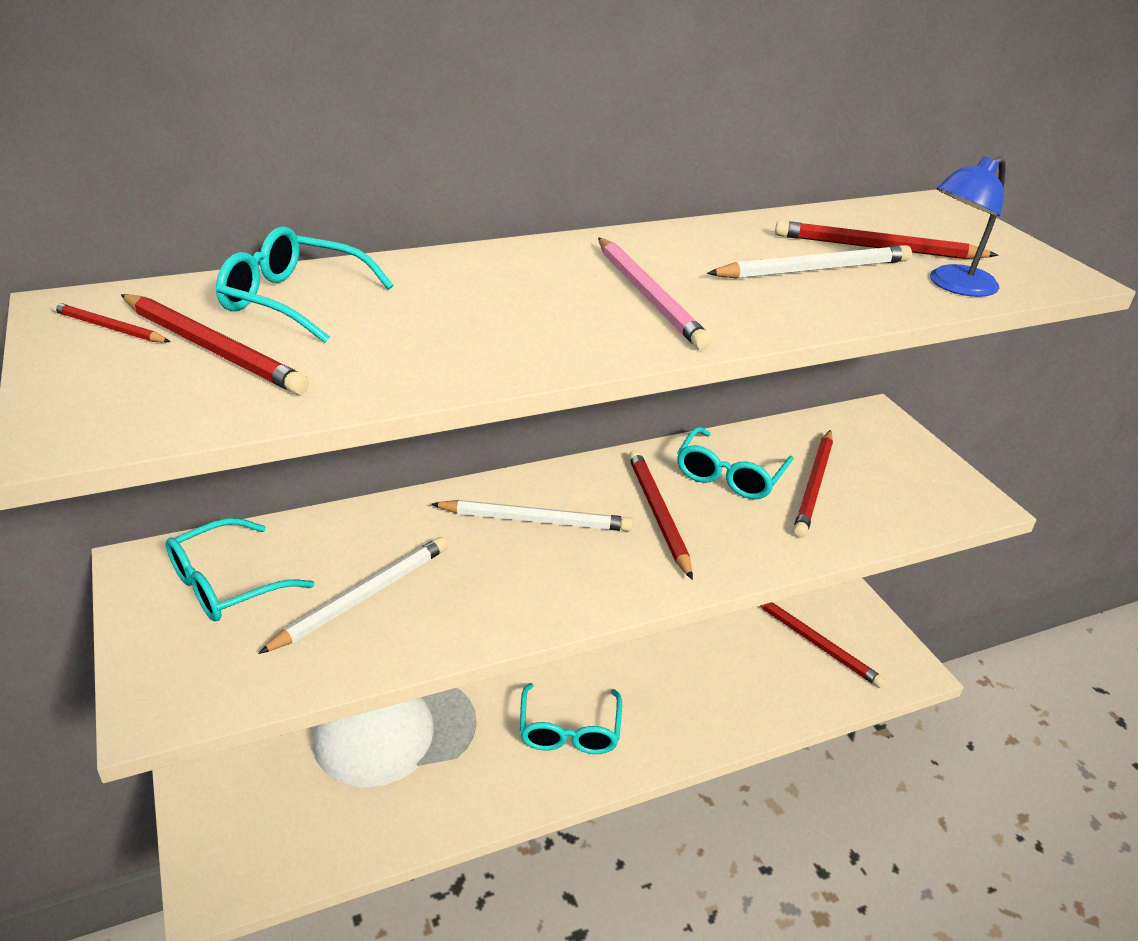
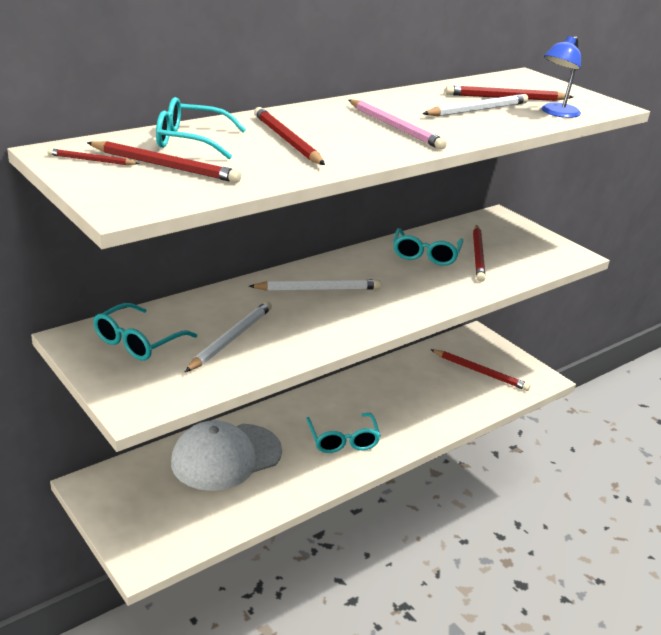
camera: 15 degrees left, 5 degrees down
(658, 514) = (392, 279): red pencil -> red pencil (287, 140)

